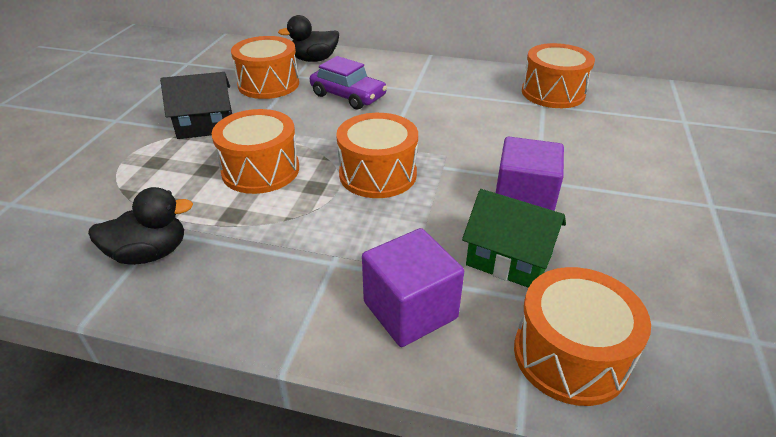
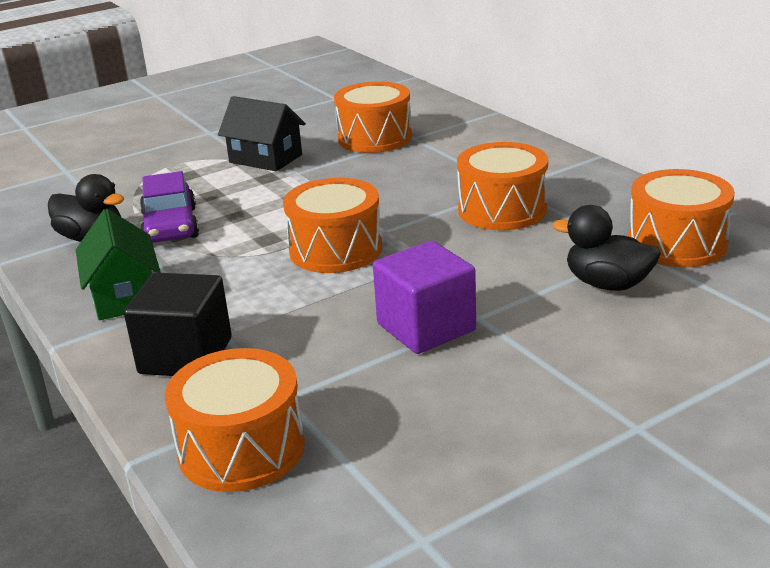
camera: 45 degrees right, 10 degrees down
(260, 170) = (250, 209): orange drum -> orange drum (502, 210)
(314, 60) = (457, 126): black duck -> black duck (607, 284)
(348, 96) = (430, 172): purple car -> purple car (170, 226)
(410, 310) = (186, 356): purple cube -> black cube
(509, 260) = (322, 363): green house -> green house (125, 296)

